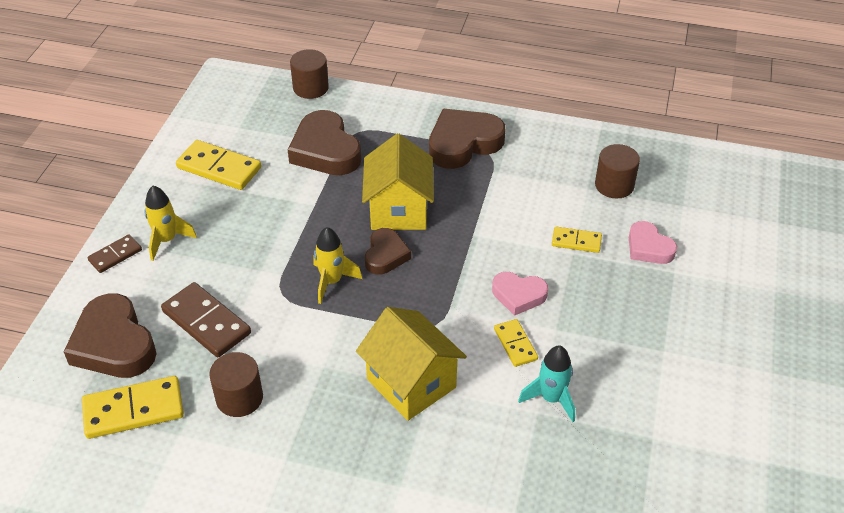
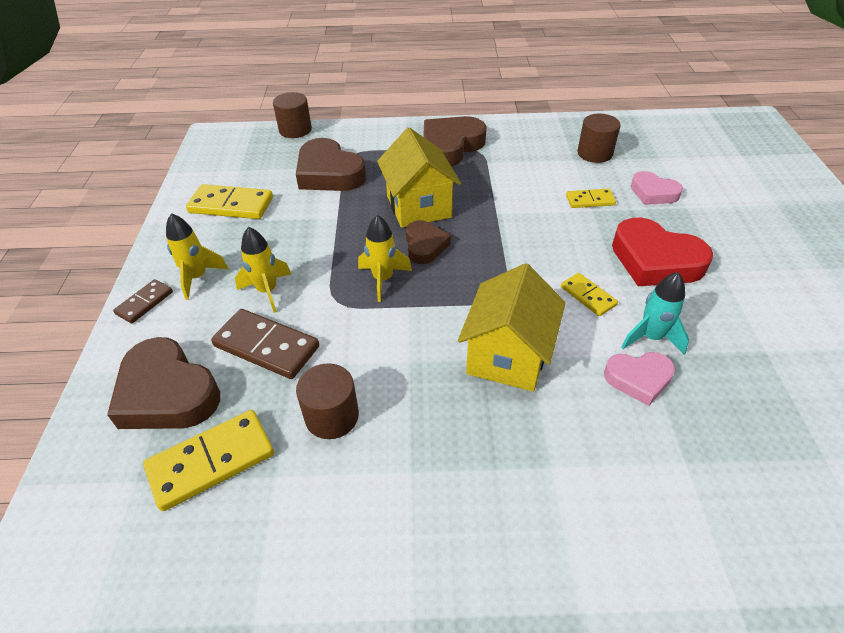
camera: 15 degrees left, 0 degrees up
(224, 269) = (267, 291): none -> yellow rocket
(411, 383) = (508, 356): yellow house -> yellow house turned 75 degrees clockwise
(518, 295) = (566, 253): pink heart -> pink heart (638, 379)
(603, 323) = (655, 260): none -> red heart

